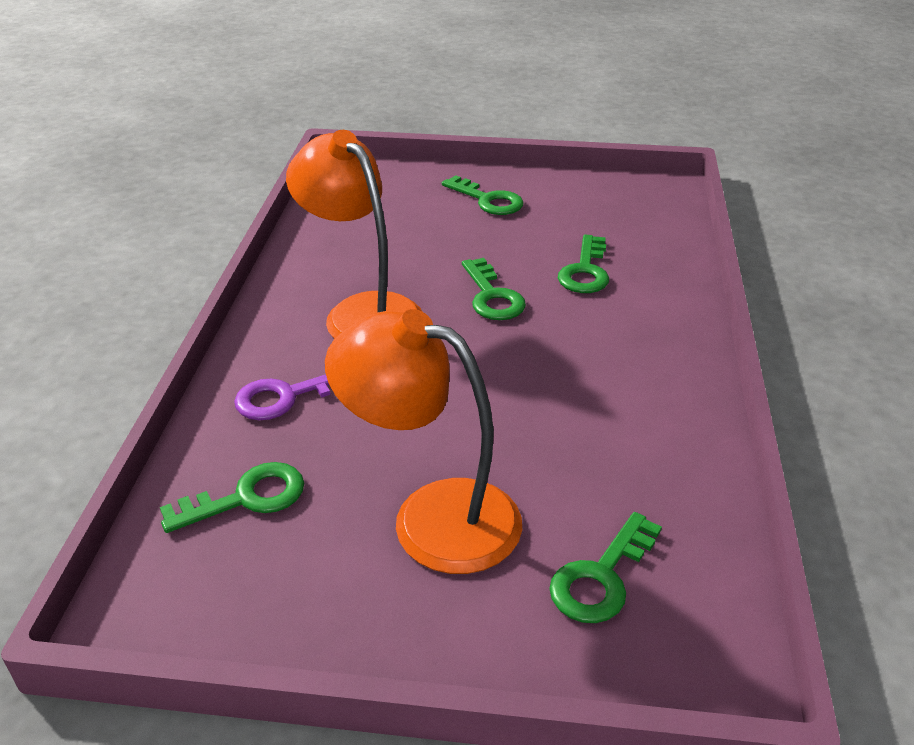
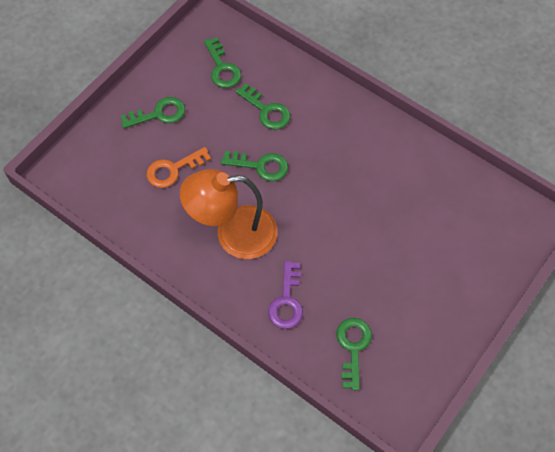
camera: 60 degrees left, 25 degrees up
(418, 235) = (173, 170): none -> orange key
(432, 517) = (408, 276): orange lamp -> none
(601, 577) = (475, 232): green key -> green key (222, 68)

